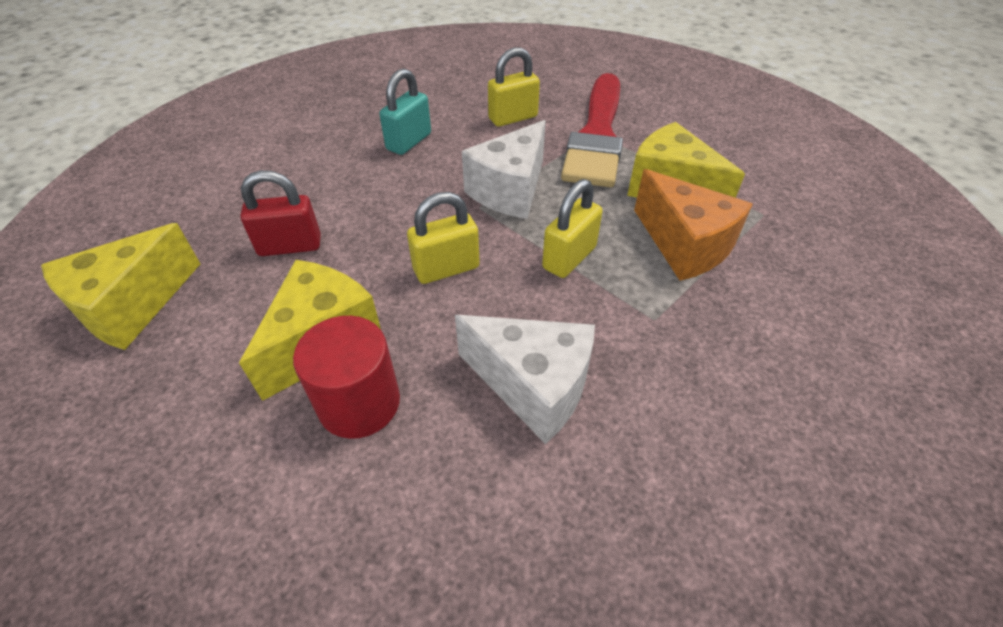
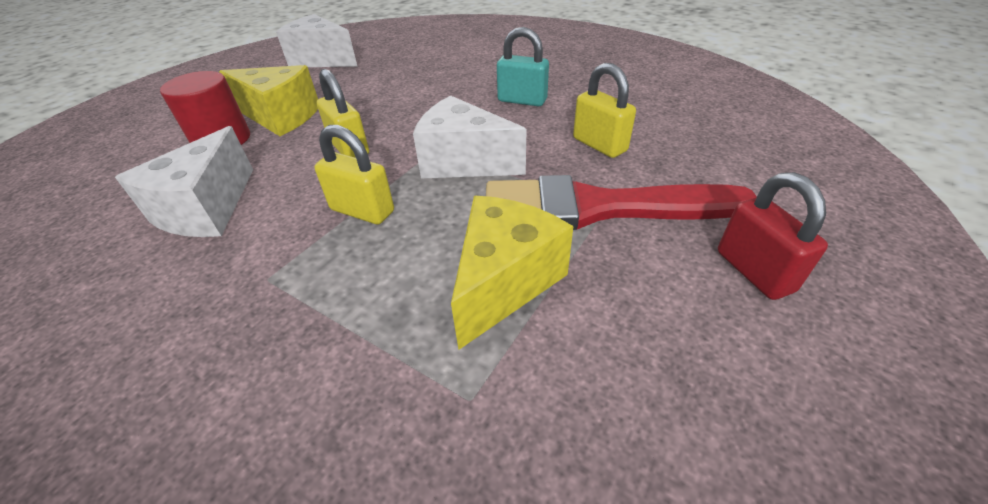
camera: 80 degrees right, 5 degrees down
(132, 307) = (321, 60): yellow cheese -> white cheese
(290, 246) = (375, 86): red padlock -> red padlock (754, 271)
(684, 245) = (386, 300): orange cheese -> none

